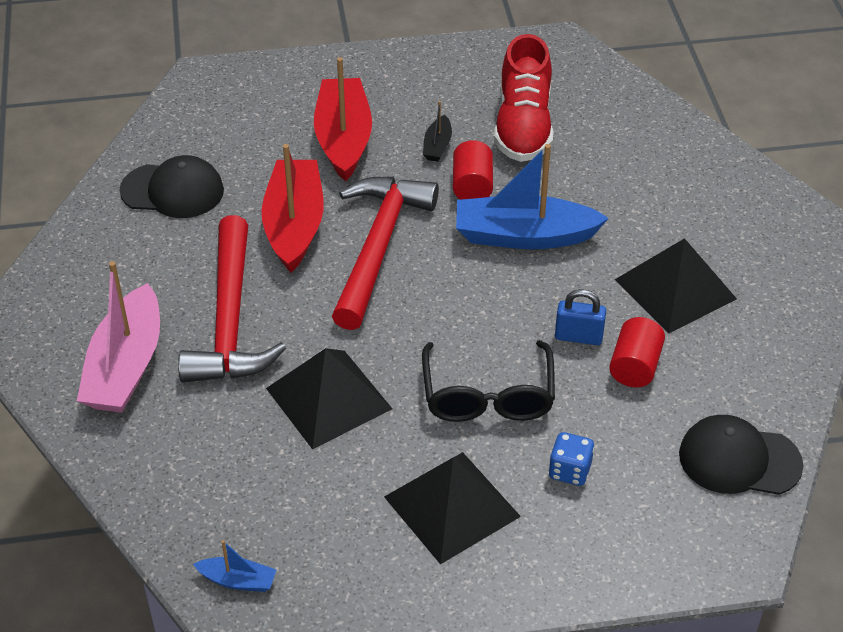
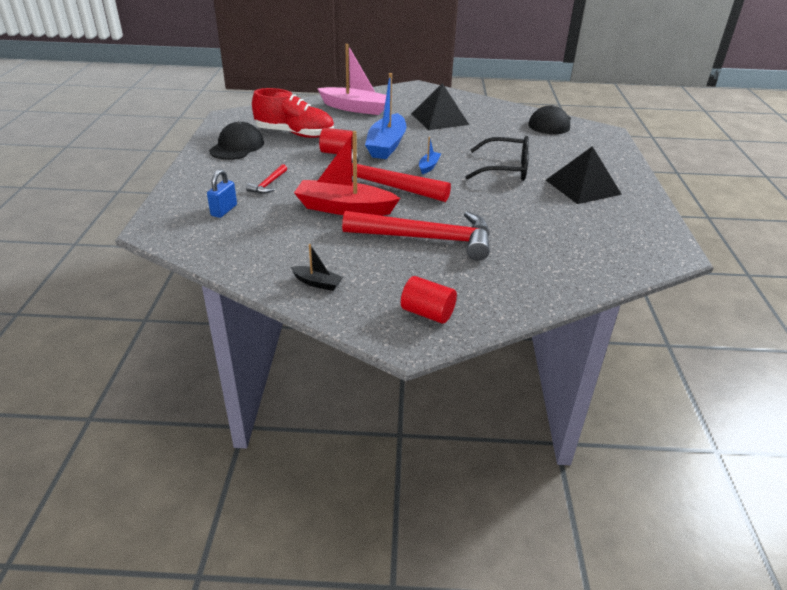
camera: 80 degrees left, 10 degrees down
(126, 366) = (462, 283): pink boat -> pink boat (355, 108)
(173, 191) = (281, 251): black cap -> black cap (237, 146)
(238, 580) = (645, 253): blue boat -> blue boat (428, 166)
(329, 398) = (502, 212): black pyramid -> none
(343, 139) = (268, 184): red boat -> red hammer
(437, 146) = (295, 158): black boat -> black boat (317, 283)
(569, 470) = (557, 157): blue dice -> none
(578, 337) = (467, 143): blue padlock -> blue padlock (224, 210)
(635, 366) = (490, 134): red cylinder -> red cylinder (427, 313)

